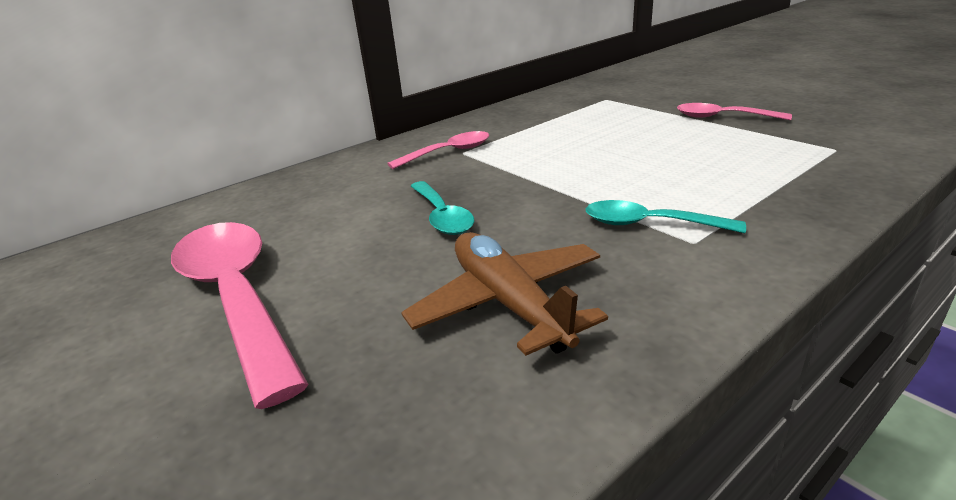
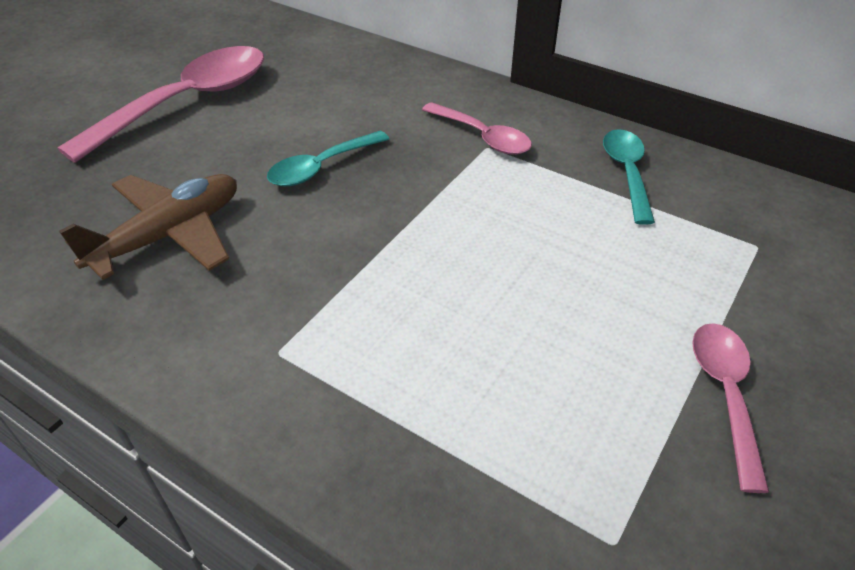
camera: 70 degrees right, 15 degrees up
(649, 224) = (315, 314): turquoise spoon -> turquoise spoon (626, 173)

